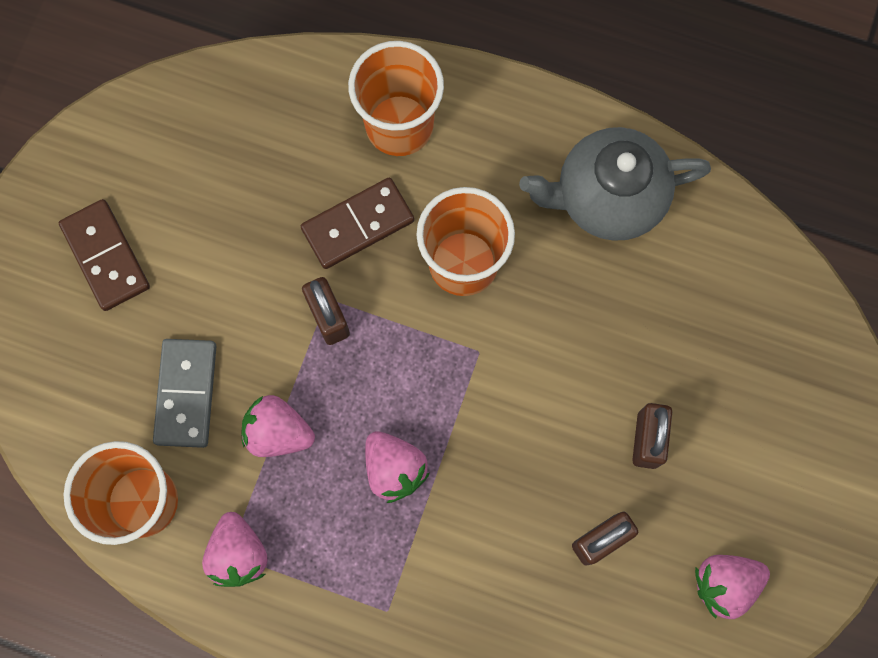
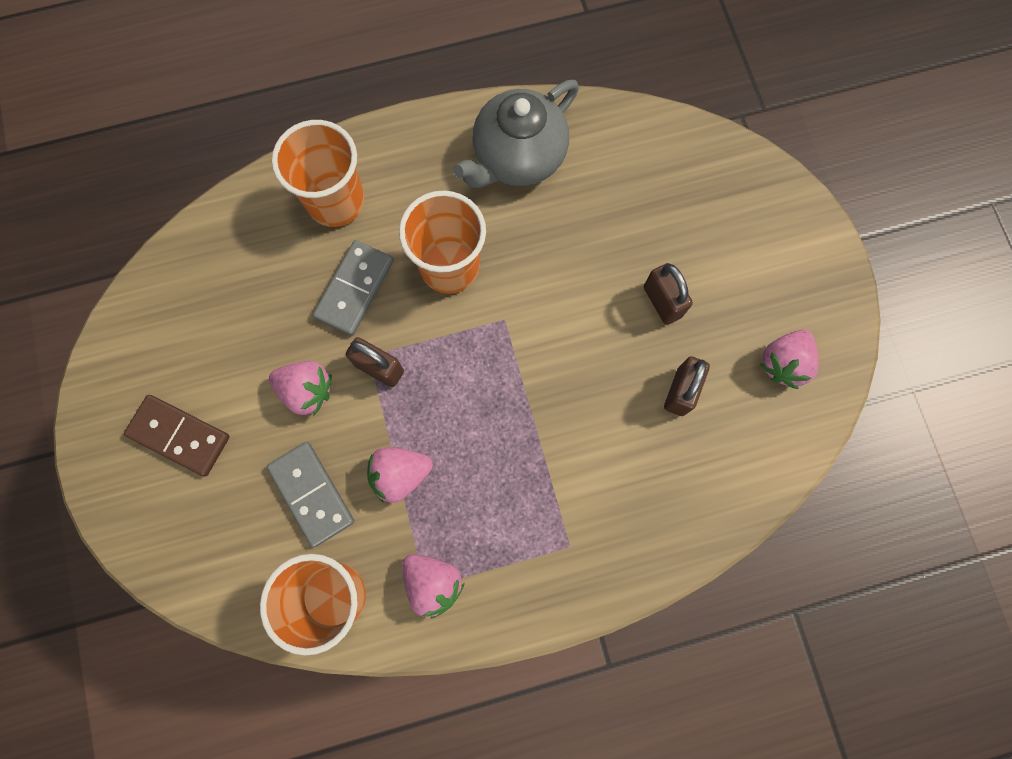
camera: 35 degrees left, 0 degrees up
(357, 224) = (354, 289): brown domino -> grey domino
(394, 469) = (503, 442): pink strawberry -> pink strawberry (307, 391)

